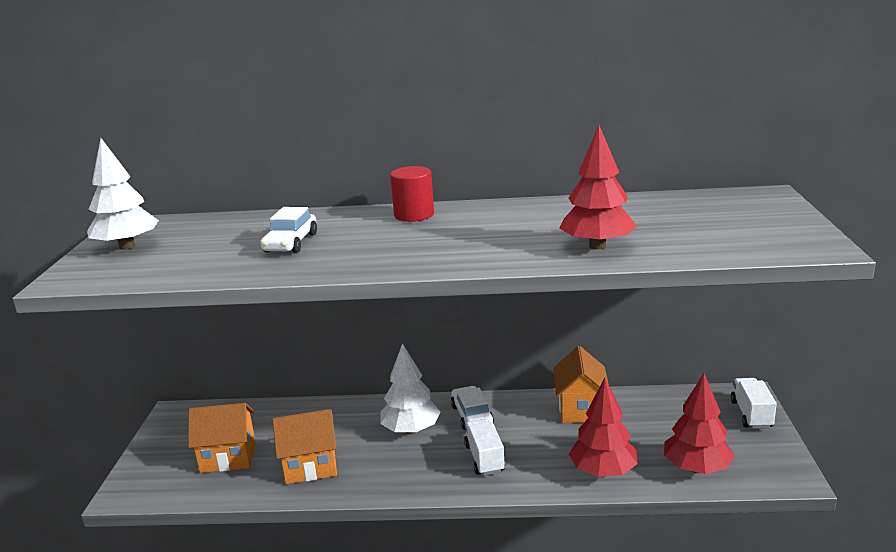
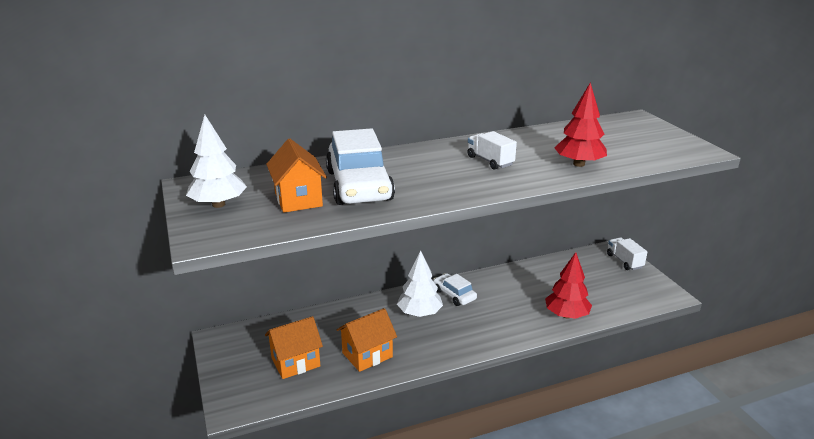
camera: 25 degrees left, 5 degrees up
(291, 243) = (359, 185): white car -> white car, size x1.94
(414, 215) = (426, 153): red cylinder -> none
(484, 458) = (486, 322): white truck -> white truck (490, 161)
(580, 409) = (522, 277): orange house -> orange house (298, 199)
(696, 468) = (618, 301): red tree -> none

